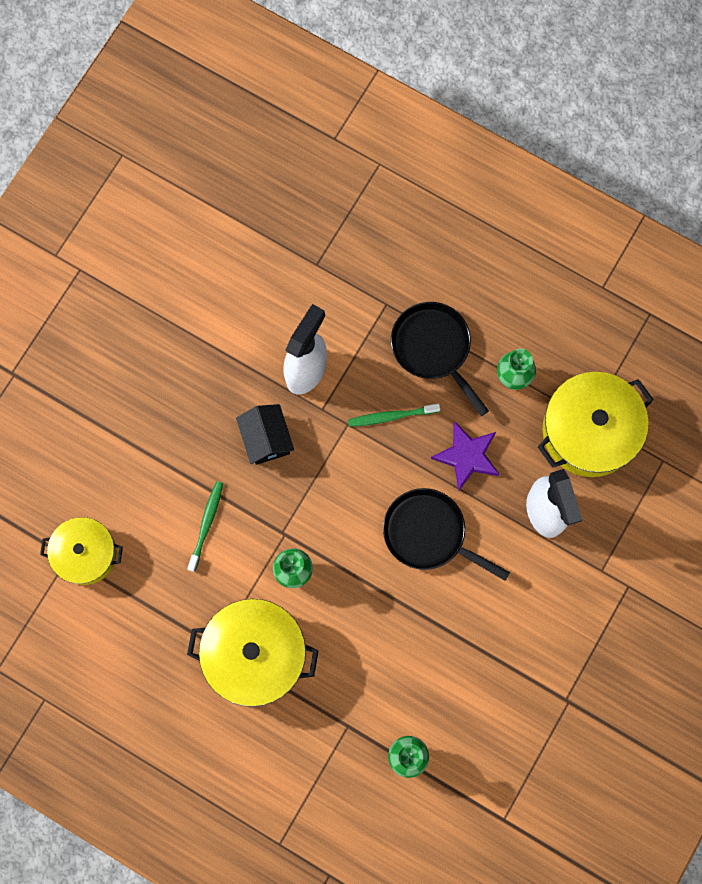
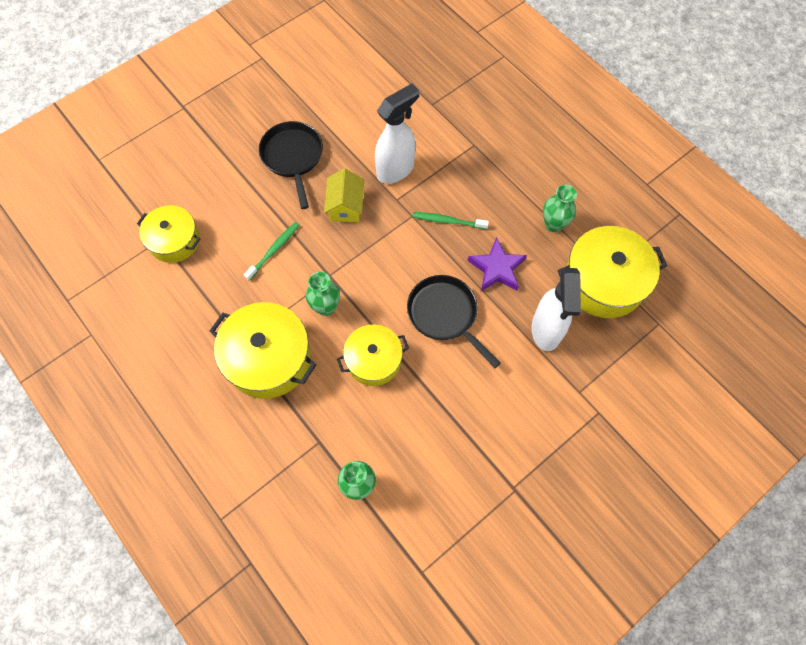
camera: 20 degrees right, 10 degrees down
(266, 439) = (345, 206): black house -> yellow house
(370, 614) = (373, 360): none -> yellow pot
(433, 348) = (499, 185): black pan -> black pan (293, 157)

